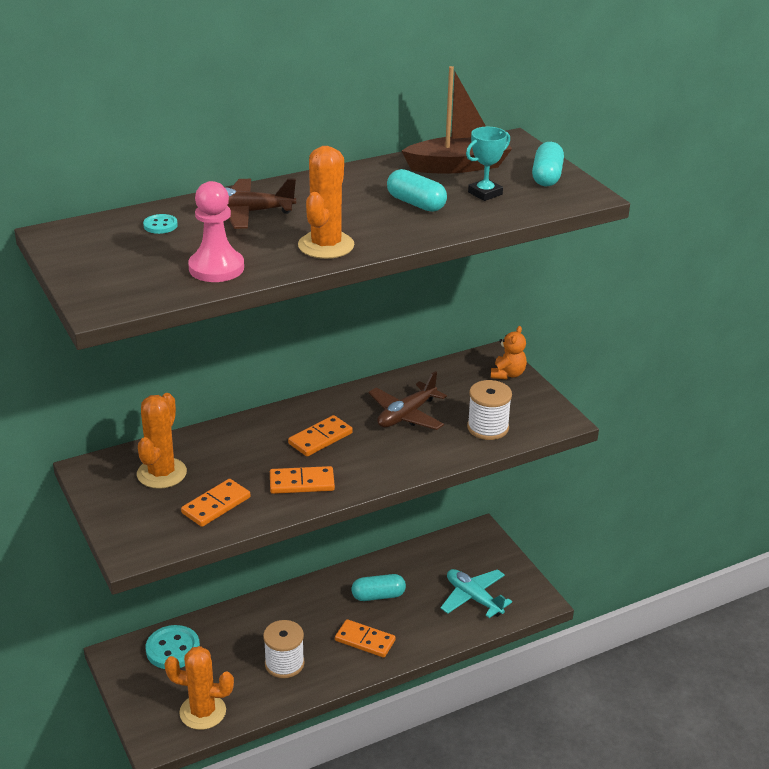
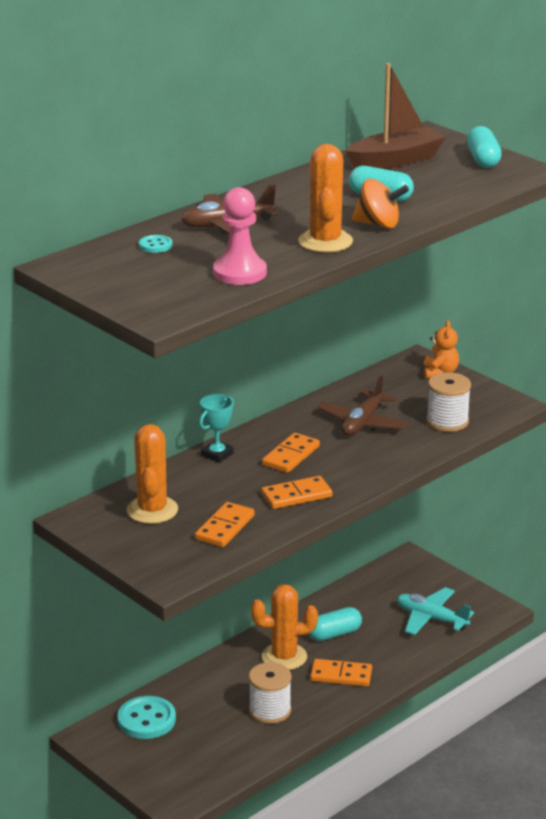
camera: 15 degrees left, 5 degrees down
(202, 712) = (209, 768): orange cactus -> orange cactus (284, 657)
(392, 234) = (378, 224): none -> orange spinning top
(485, 193) = (437, 180): turquoise trophy -> turquoise trophy (217, 454)

